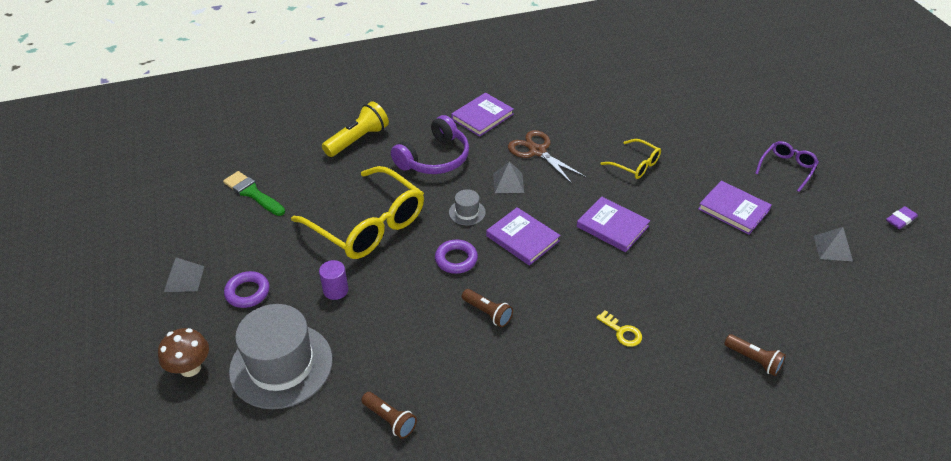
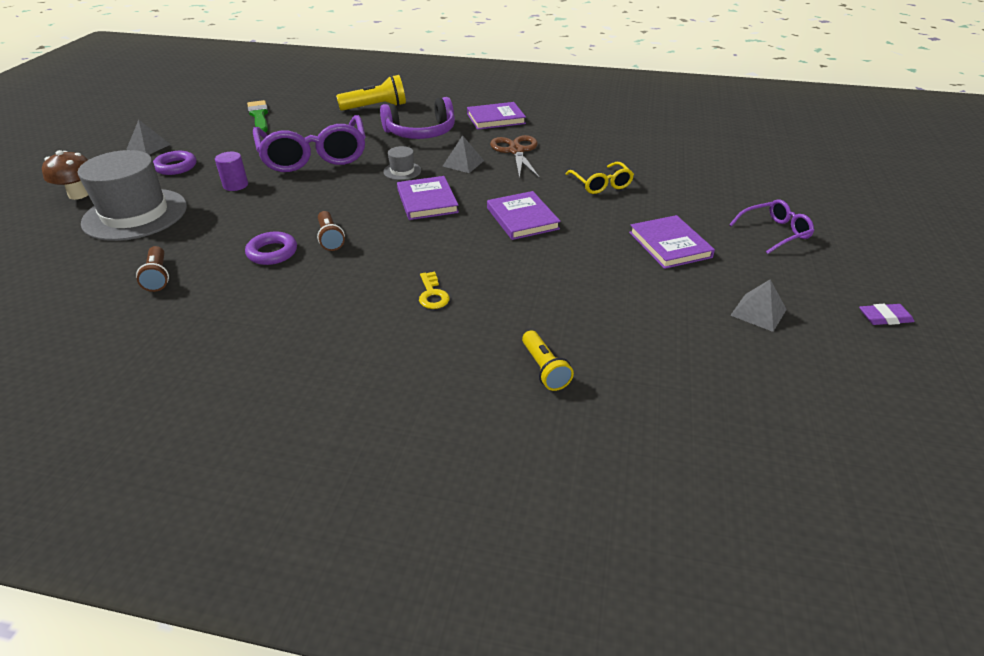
camera: 30 degrees right, 5 degrees down
(368, 225) = (314, 156): yellow glasses -> purple glasses
(456, 259) = (352, 196): purple ring -> purple ring (272, 252)
(753, 360) = (544, 369): brown flashlight -> yellow flashlight

